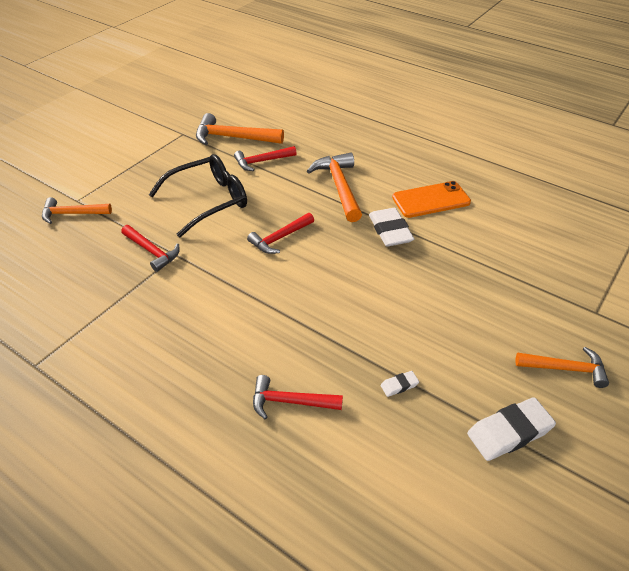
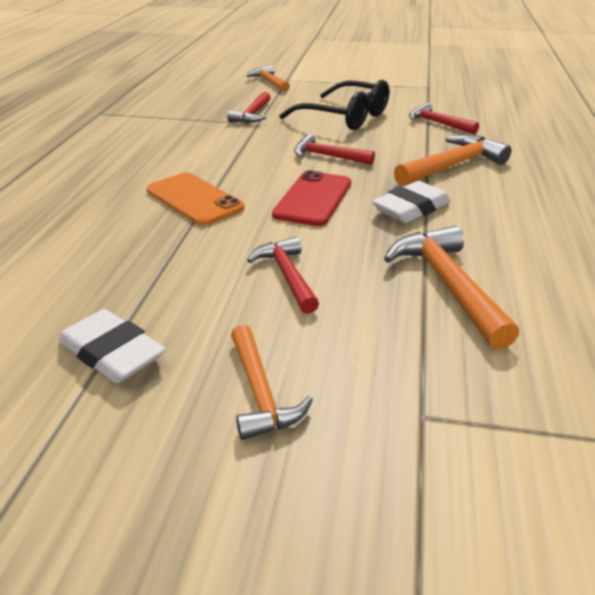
camera: 65 degrees right, 10 degrees down
(233, 138) = (456, 104): orange hammer -> orange hammer (447, 285)
(290, 402) = (104, 208): red hammer -> red hammer (287, 276)
(349, 271) = (313, 199): none -> red phone
(399, 385) = (154, 261): white eraser -> none
(431, 200) = (511, 223): orange phone -> orange phone (194, 199)

